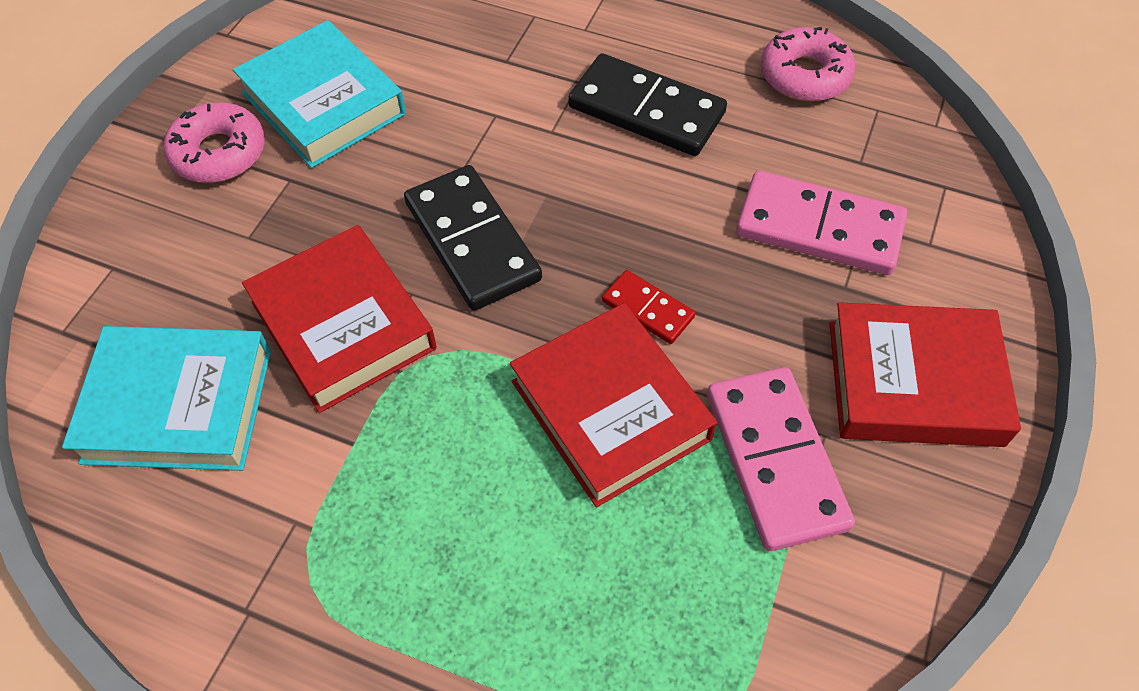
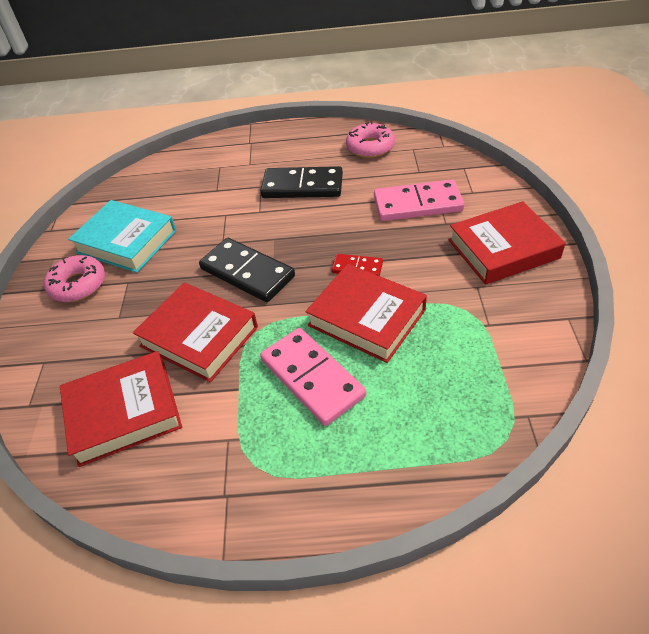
camera: 20 degrees left, 10 degrees down
(178, 406) = (124, 413): turquoise book -> red book
(775, 460) = (461, 306): pink domino -> pink domino (312, 378)

